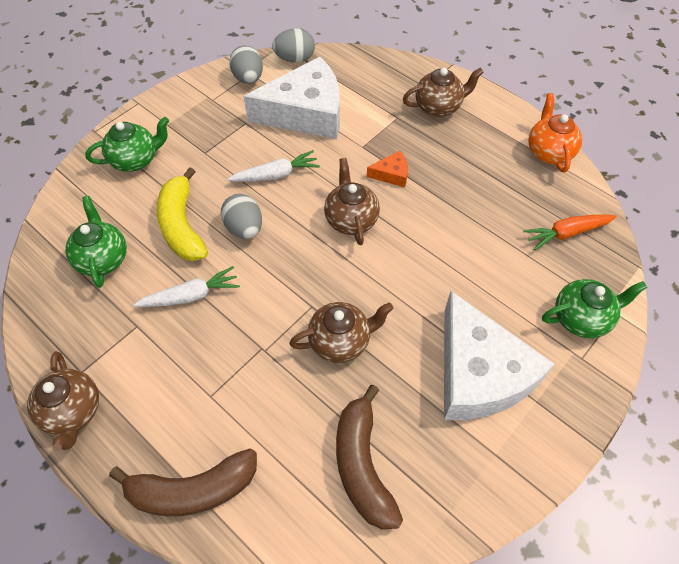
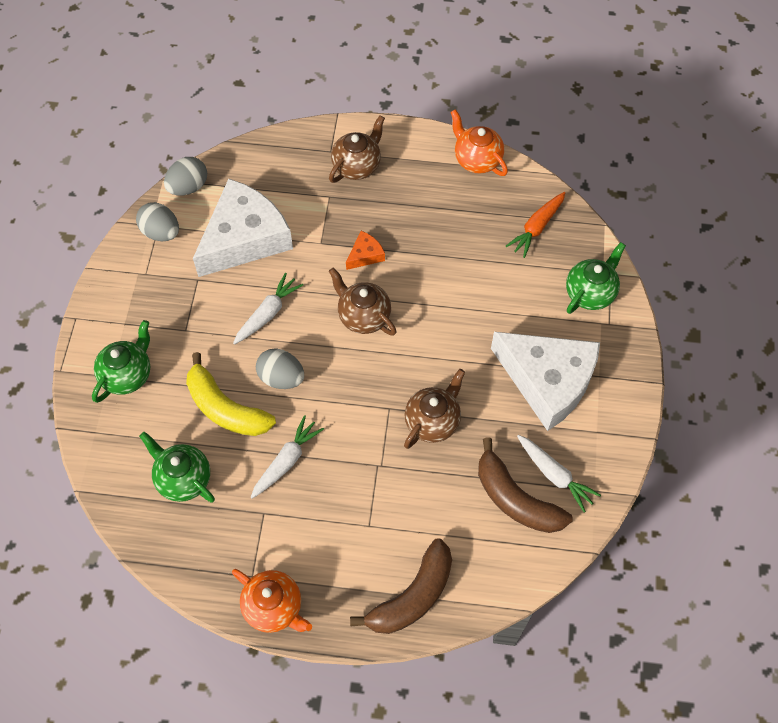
camera: 35 degrees left, 5 degrees up
(73, 411) = (274, 607): brown teapot -> orange teapot
(419, 468) = (555, 475): none -> white carrot

